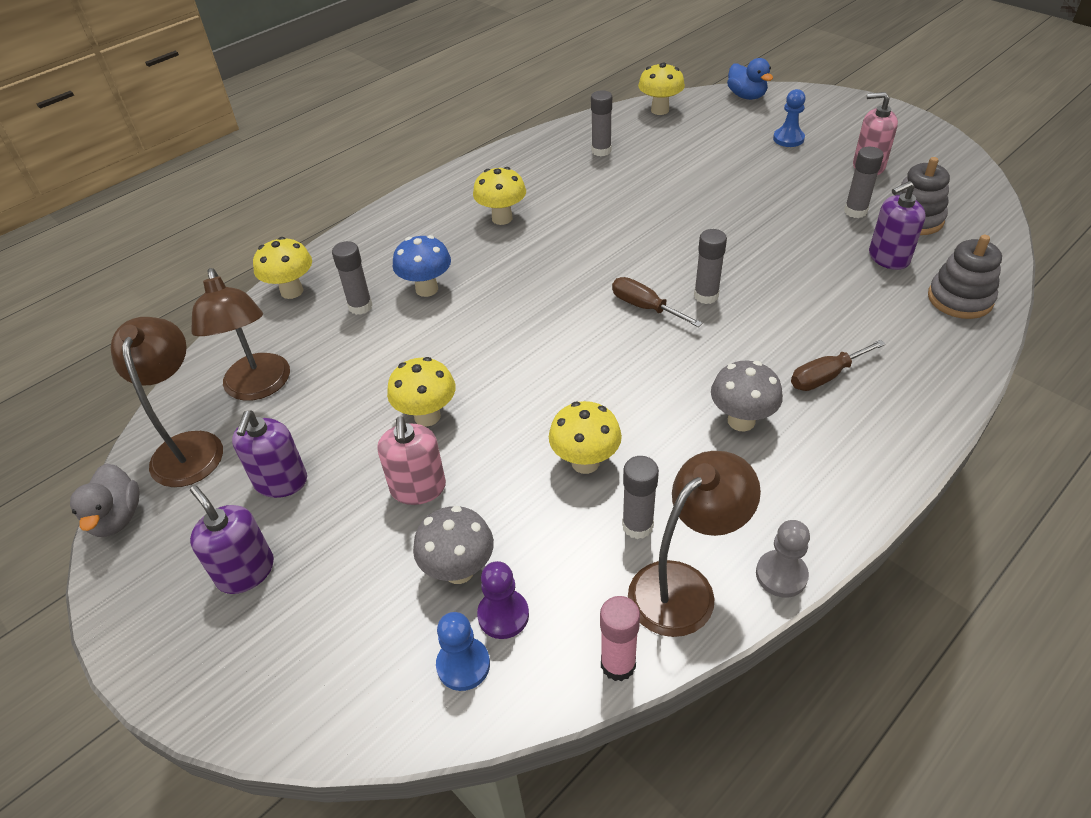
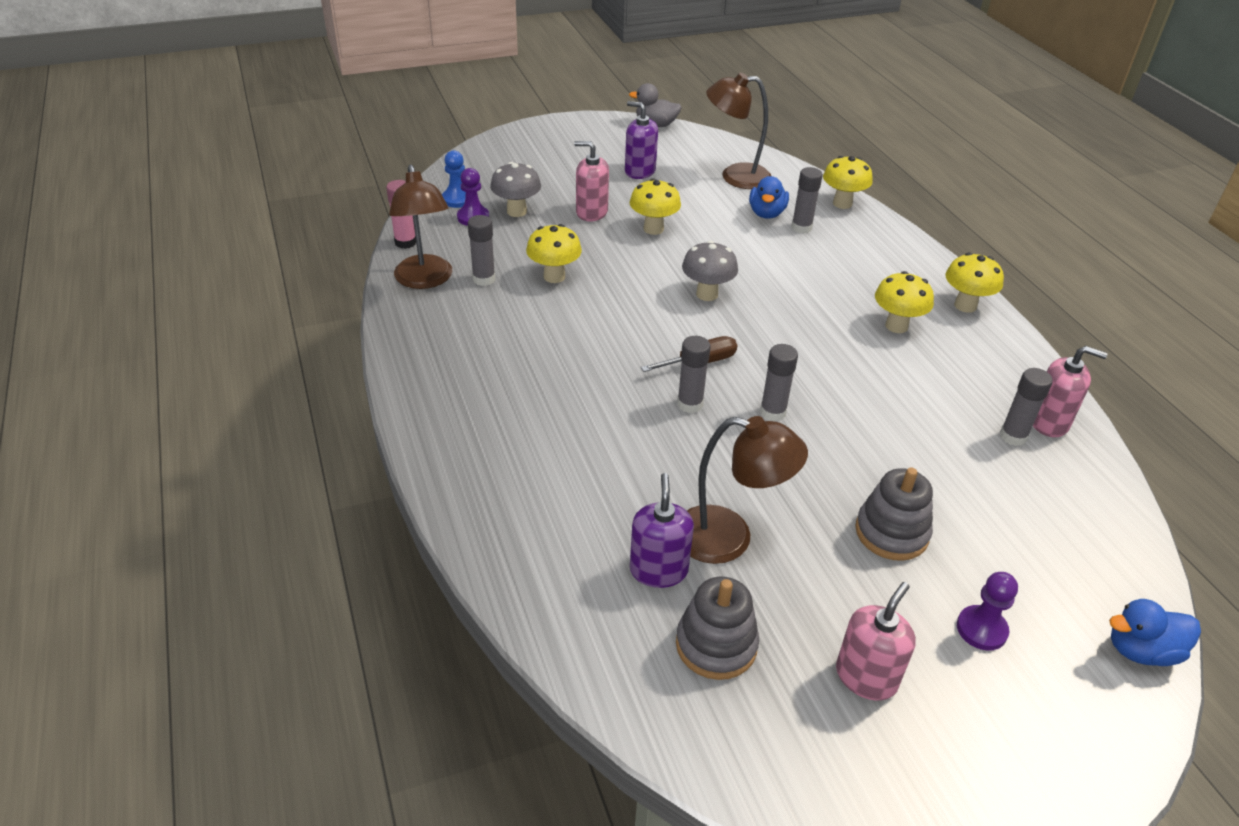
camera: 110 degrees right, 5 degrees down
(189, 446) = (696, 149): brown lamp -> brown lamp (729, 538)
(246, 571) = (581, 153): purple soap dispenser -> none
(342, 338) = (766, 213): none -> blue duck
(427, 289) = (805, 261): blue mushroom -> none
(572, 140) = (1049, 422): none -> pink soap dispenser
(660, 110) = (1114, 531): yellow mushroom -> yellow mushroom (965, 306)
(741, 421) = (527, 358): grey mushroom -> grey mushroom (707, 294)
(781, 575) = (392, 318): grey pawn -> none
(788, 139) = (981, 629): blue pawn -> purple pawn
(825, 376) = (532, 426): brown screwdriver -> none
(855, 211) = (765, 596): grey glue stick -> grey glue stick (772, 412)
(960, 299) = (552, 585): grey stacking toy -> grey stacking toy (891, 532)

